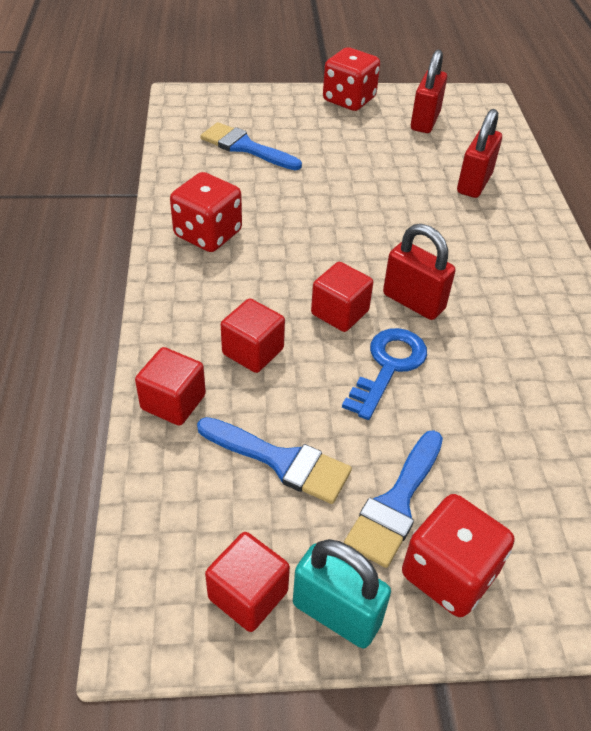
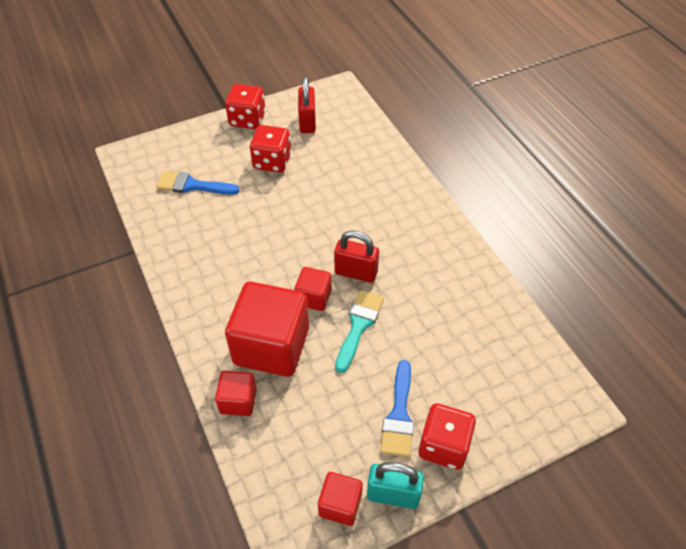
camera: 20 degrees left, 5 degrees up
(208, 234) = (200, 267): red dice -> red dice (272, 161)
(253, 351) = (271, 346): red cube -> red cube, size x2.03
(281, 461) = (322, 414): blue brush -> none
(388, 367) = (359, 325): blue key -> turquoise brush
(474, 183) = (359, 165): red padlock -> none

